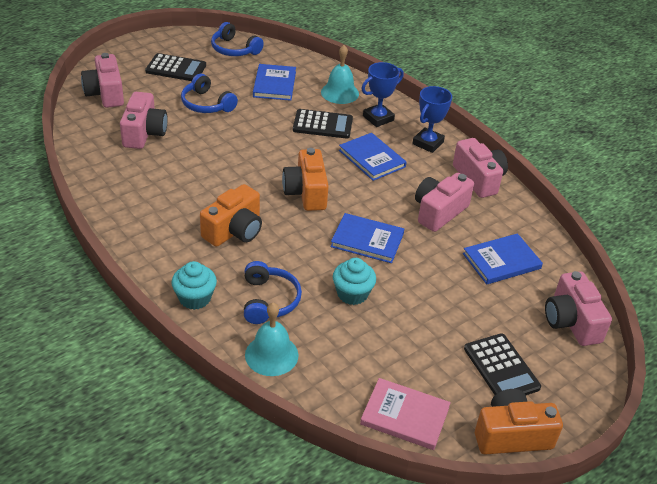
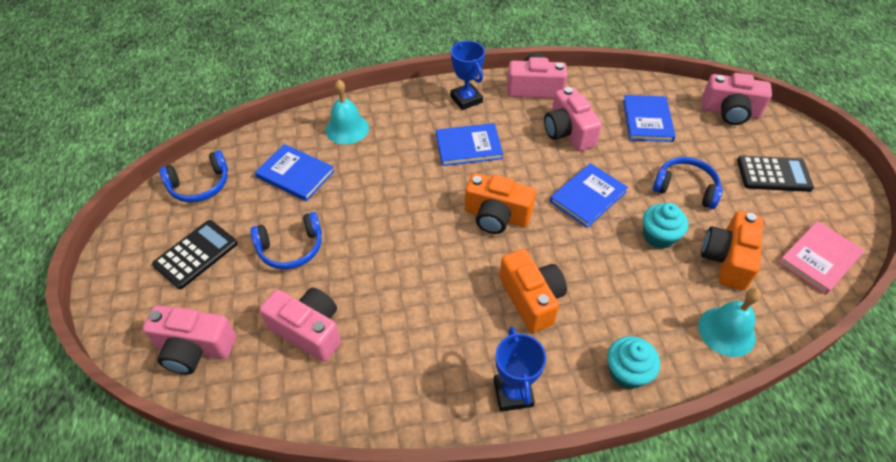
camera: 60 degrees left, 10 degrees up
(269, 300) = (649, 306): blue headphones -> blue headphones (685, 188)
(322, 125) = (393, 162): black calculator -> none
(378, 118) = (407, 117): blue trophy -> blue trophy (513, 393)
(511, 435) = (847, 199): orange camera -> orange camera (727, 259)

